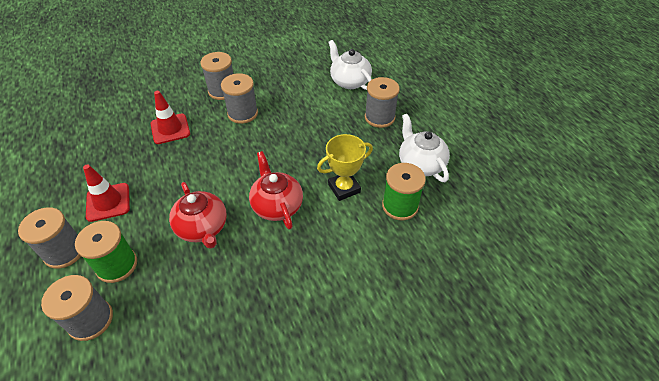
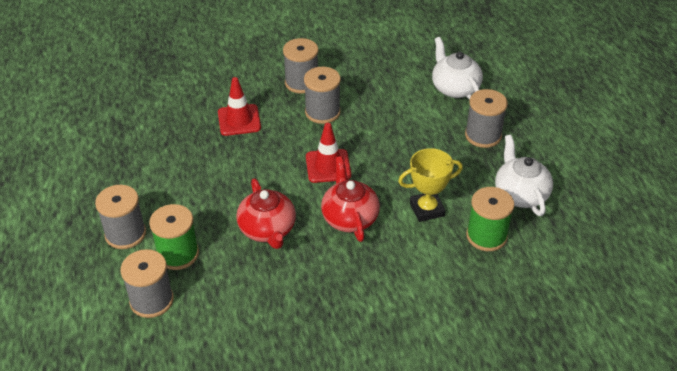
camera: 10 degrees right, 5 degrees down
(108, 202) = (170, 191): red traffic cone -> red traffic cone (328, 166)

